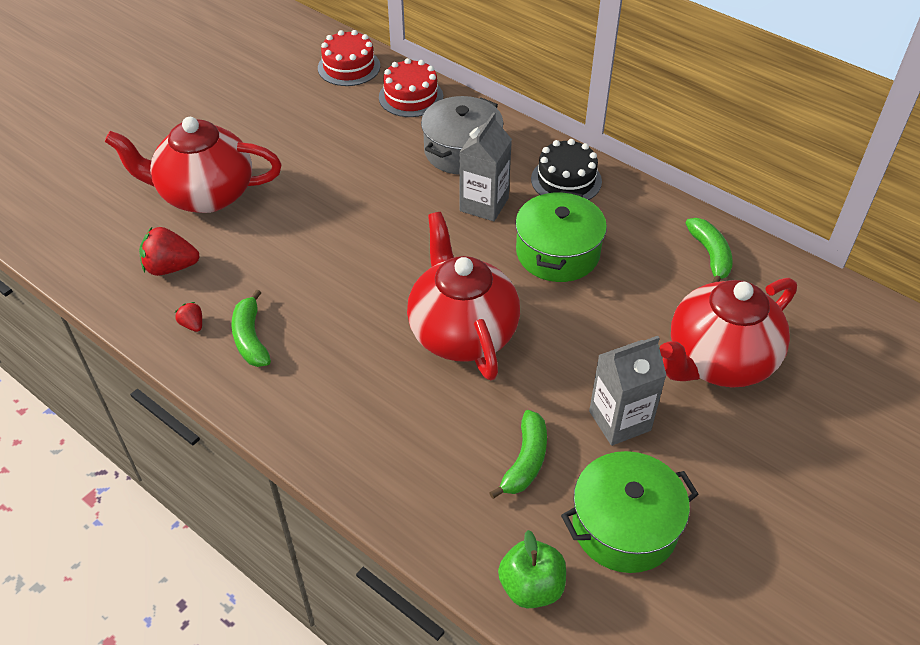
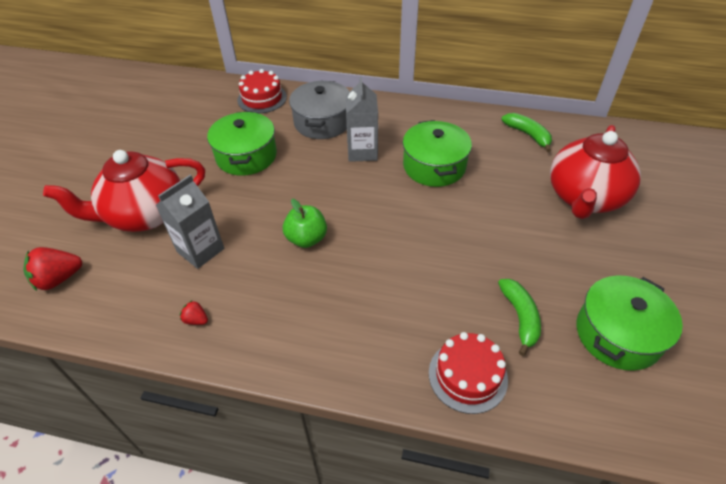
camera: 25 degrees left, 0 degrees up
(171, 267) = (149, 281): red strawberry -> red strawberry (59, 279)
(250, 338) = (252, 311): green banana -> none
(349, 67) = (203, 92): red cake -> red cake (467, 375)
(349, 164) = (246, 156): none -> green pot
(462, 332) = (410, 243): red teapot -> none
(531, 587) = (594, 411): green apple -> green apple (306, 239)
(566, 180) = (405, 119): black cake -> none
(619, 421) = (557, 262): grey carton -> grey carton (200, 250)

